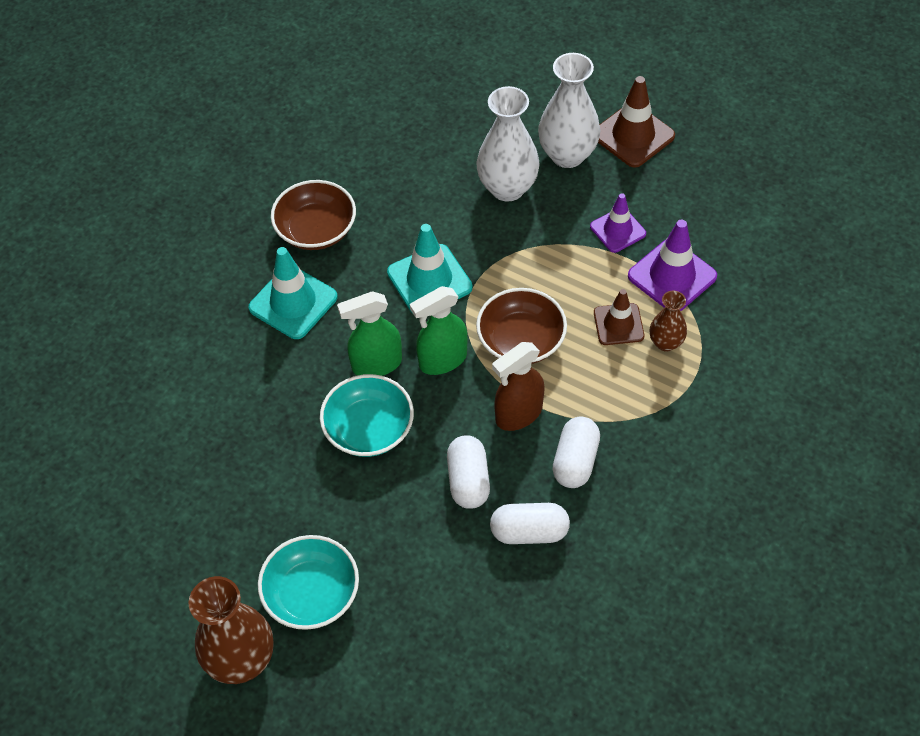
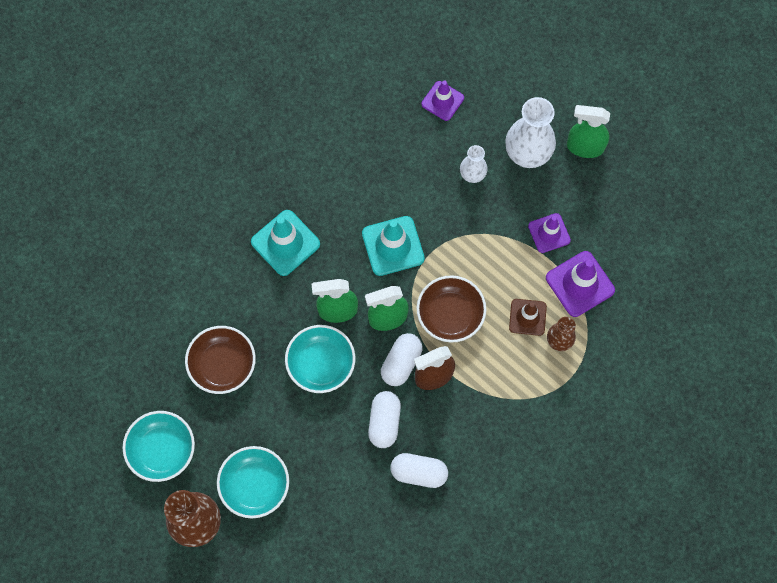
camera: 10 degrees right, 15 degrees up
(176, 576) = (162, 450): none -> turquoise bowl
(316, 230) = (315, 181): brown bowl -> brown bowl (222, 365)
(451, 121) = (442, 101): none -> purple traffic cone
(507, 188) = (472, 175): white vase -> white vase, size x0.55
(575, 461) = (466, 424): white capsule -> white capsule (401, 363)
(633, 135) = (584, 147): brown traffic cone -> green spray bottle

